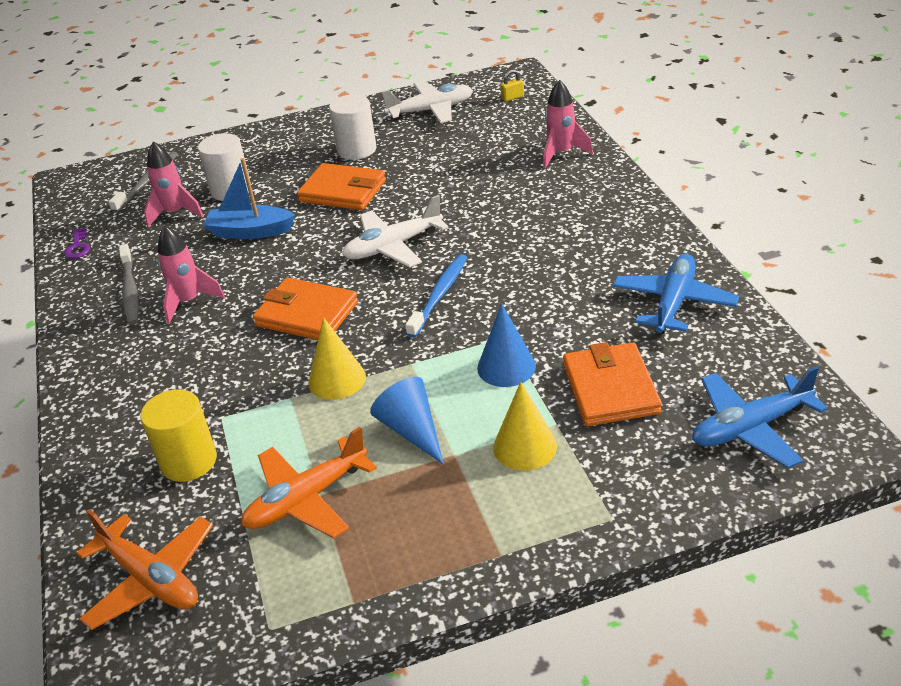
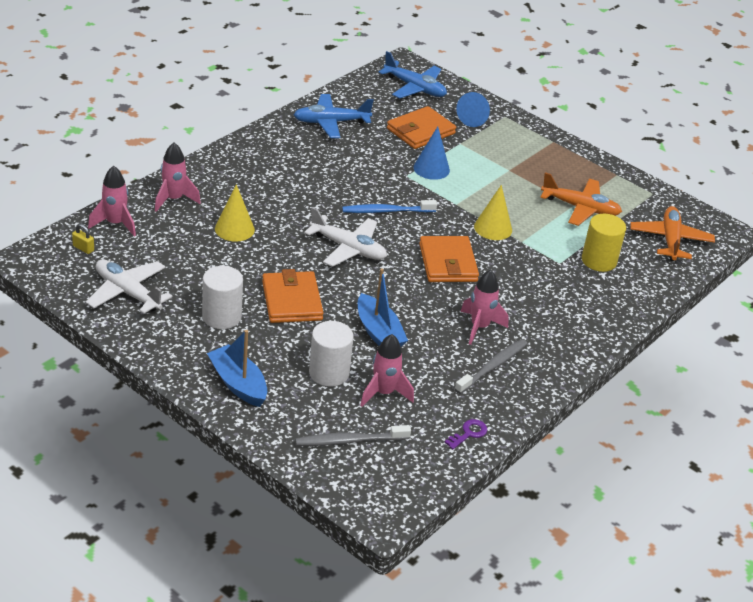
camera: 130 degrees left, 0 degrees up
(267, 143) = (238, 384): none -> blue boat
(412, 430) = (506, 188): blue cone -> blue cone (475, 117)
(525, 447) = (484, 149): yellow cone -> yellow cone (234, 229)
(540, 117) = (115, 224): none -> pink rocket

